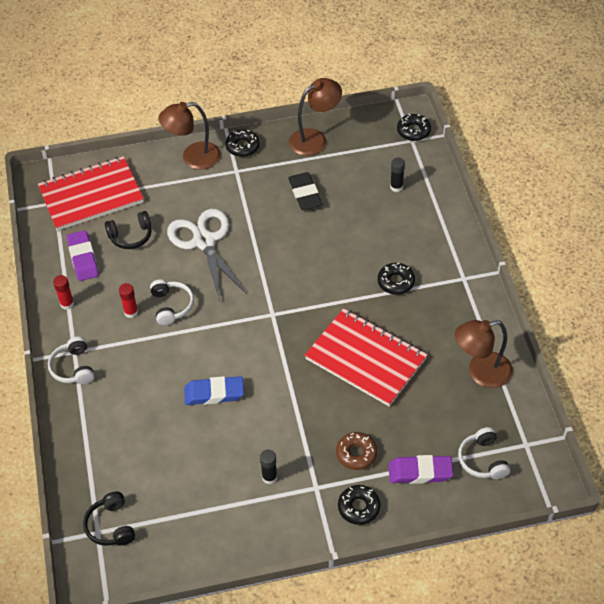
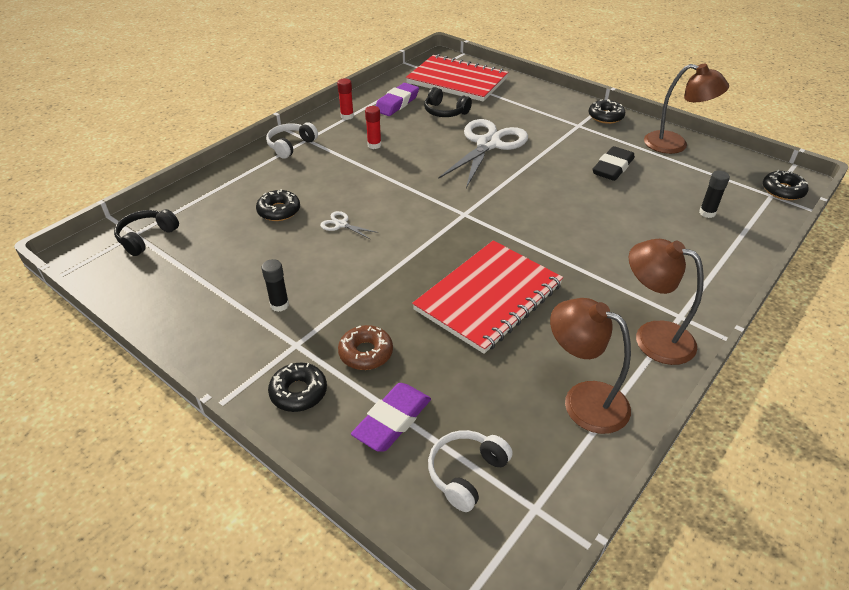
camera: 50 degrees right, 10 degrees down
(171, 306) = (404, 160): white headphones -> none
(193, 158) = (557, 102): brown lamp -> brown lamp (652, 337)
(214, 393) = (341, 224): blue eraser -> white scissors
(366, 359) = (489, 297): red notebook -> red notebook turned 45 degrees clockwise
(396, 282) = (604, 270): black donut -> black donut (279, 211)
(420, 472) = (392, 420): purple eraser -> purple eraser turned 75 degrees clockwise

